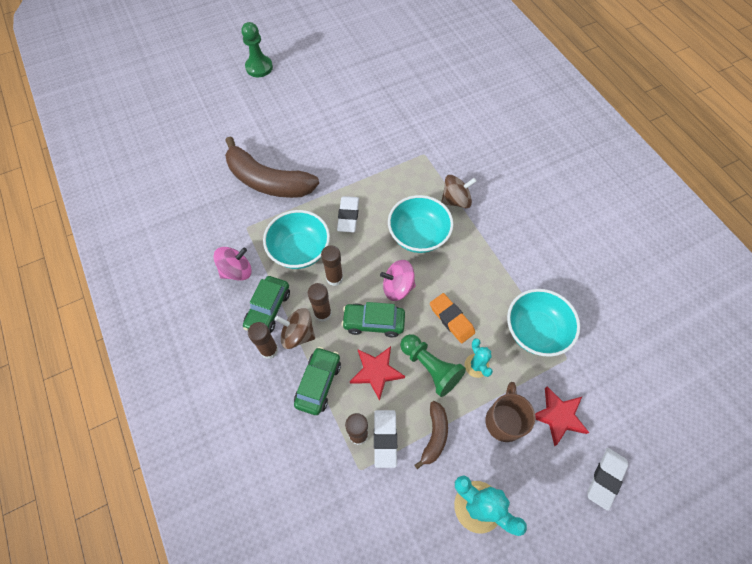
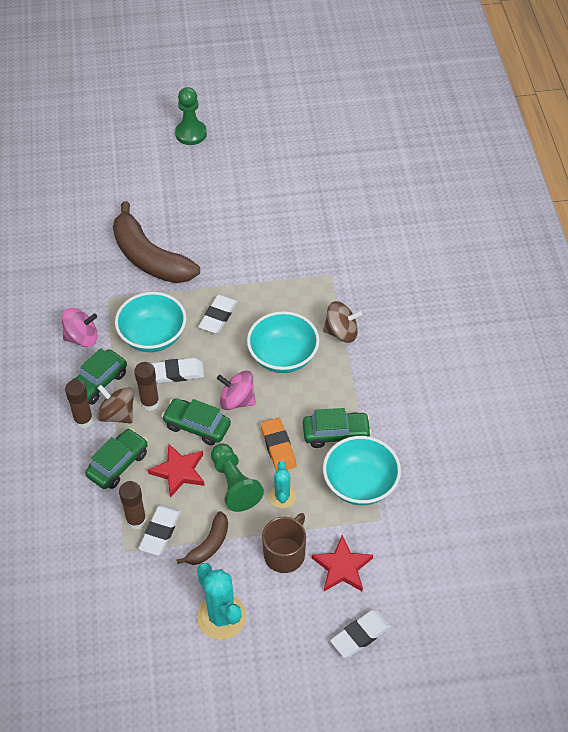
camera: 20 degrees right, 10 degrees down
(334, 278) = (176, 373): brown glue stick -> white eraser
(494, 291) = (336, 434): none -> green car

